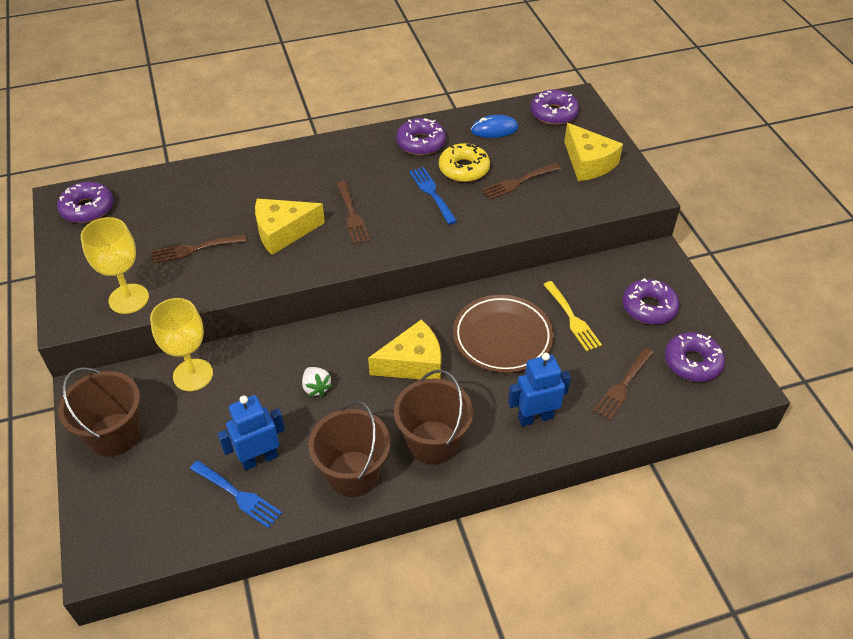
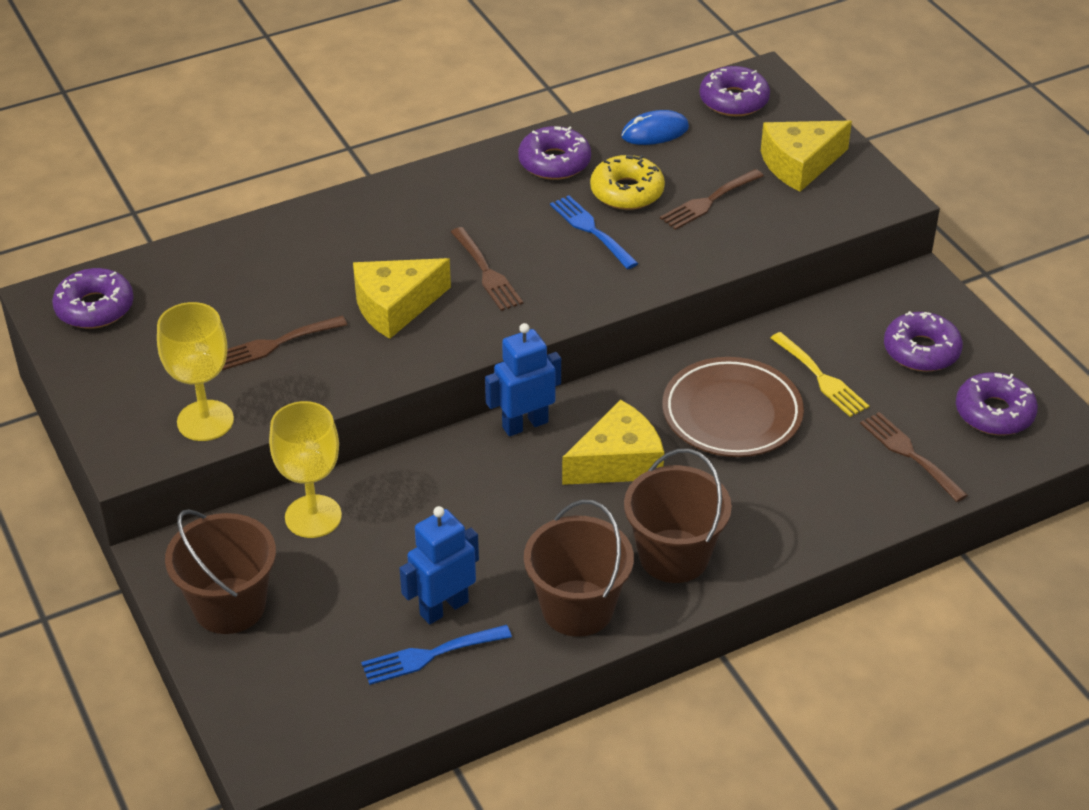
camera: 10 degrees left, 5 degrees down
(238, 495) = (430, 655): blue fork -> blue fork turned 135 degrees clockwise
(316, 388) = (493, 510): white strawberry -> none
(535, 417) = (802, 507): blue robot -> blue robot (525, 424)
(588, 163) = (800, 164): yellow cheese -> yellow cheese turned 105 degrees clockwise
(623, 386) = (909, 454): brown fork -> brown fork turned 120 degrees clockwise

